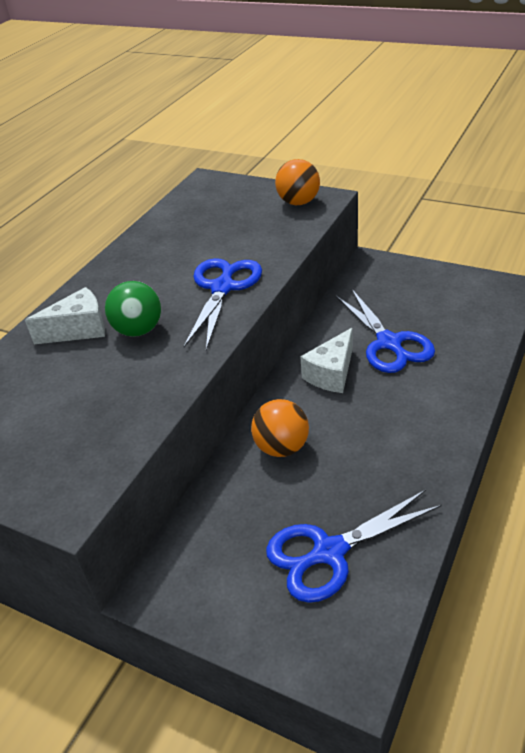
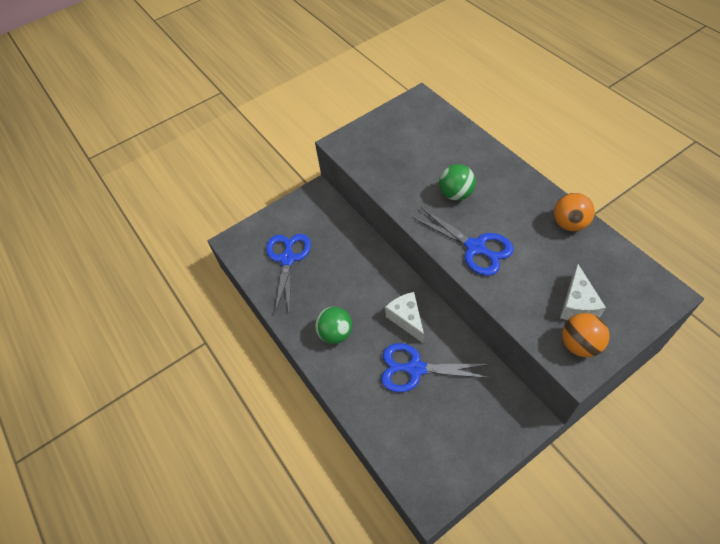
camera: 120 degrees right, 15 degrees up
(79, 329) = (475, 168): white cheese -> white cheese (577, 304)
(282, 447) = (363, 268): orange ball -> orange ball (569, 224)
(407, 428) = (335, 333): none -> green ball

